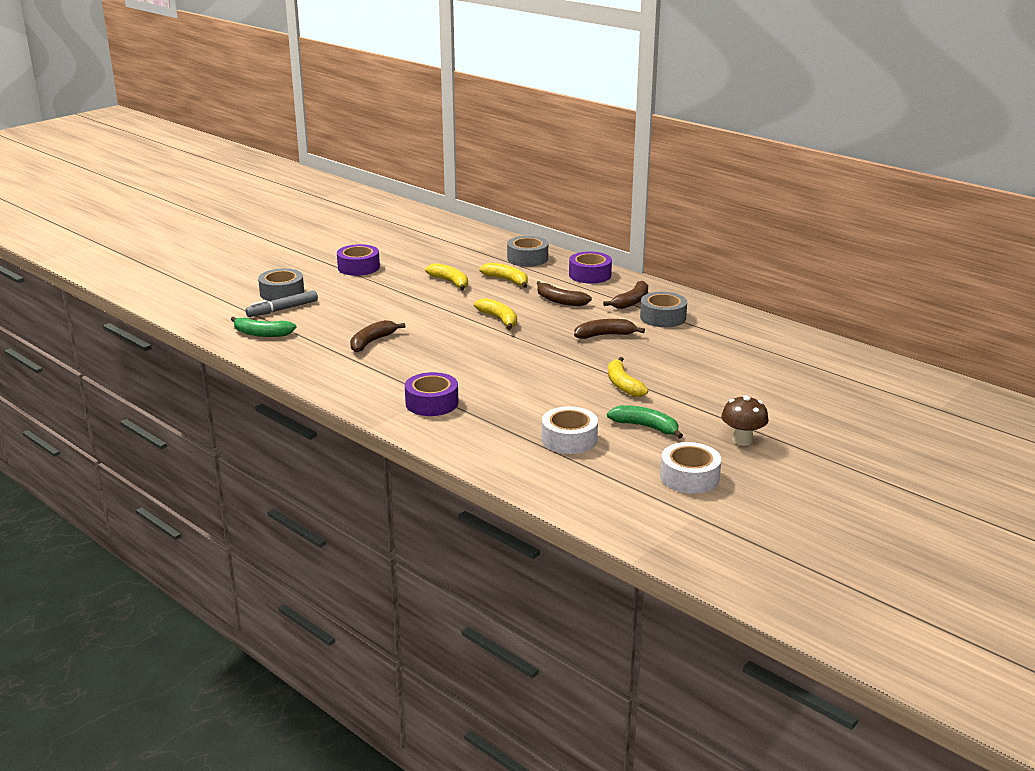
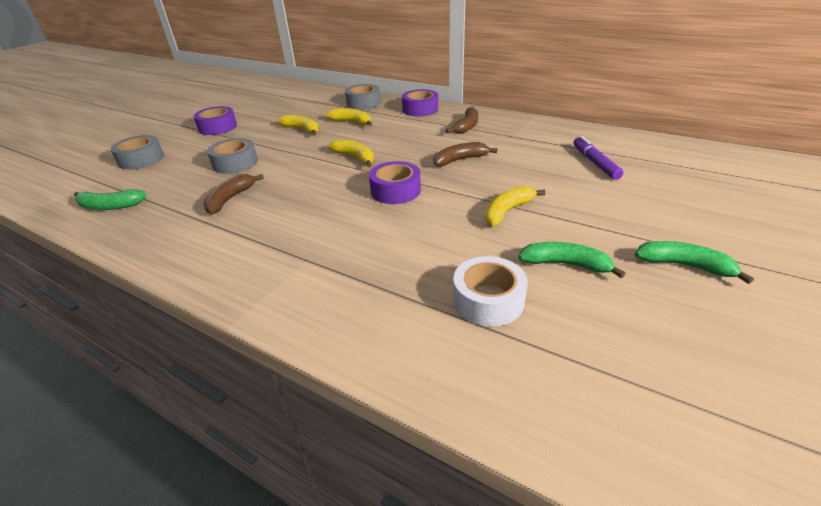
camera: 10 degrees left, 10 degrees up
(282, 309) = (138, 176): grey marker -> none
(432, 403) = (305, 270): purple tape -> purple tape (395, 191)
(560, 301) = (404, 133): brown banana -> none
(623, 384) = (507, 211): yellow banana -> yellow banana turned 75 degrees clockwise
(663, 317) = (501, 136): grey tape -> grey tape (235, 163)
(689, 477) = (674, 340): white tape -> none
(739, 355) = (595, 163): none -> purple marker
(742, 440) = (684, 265): brown mushroom -> green banana

